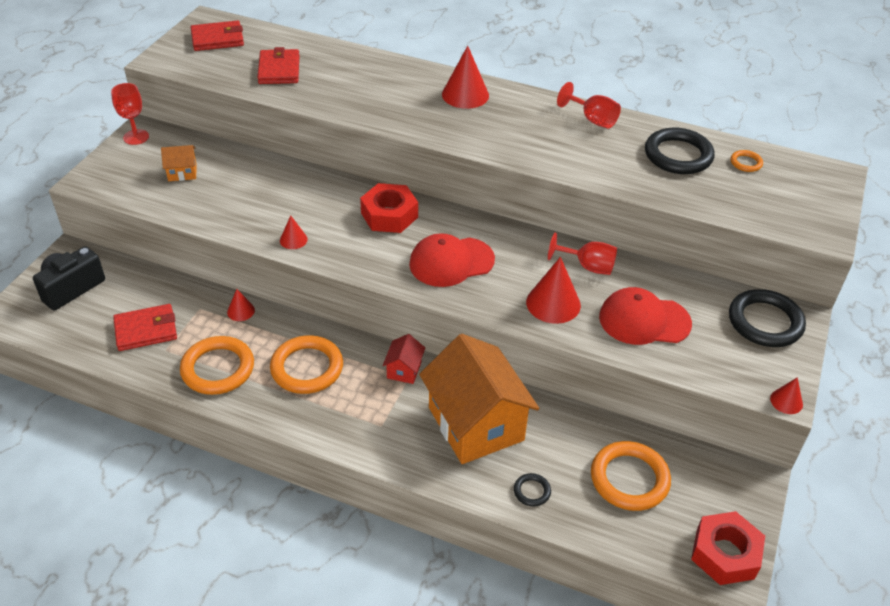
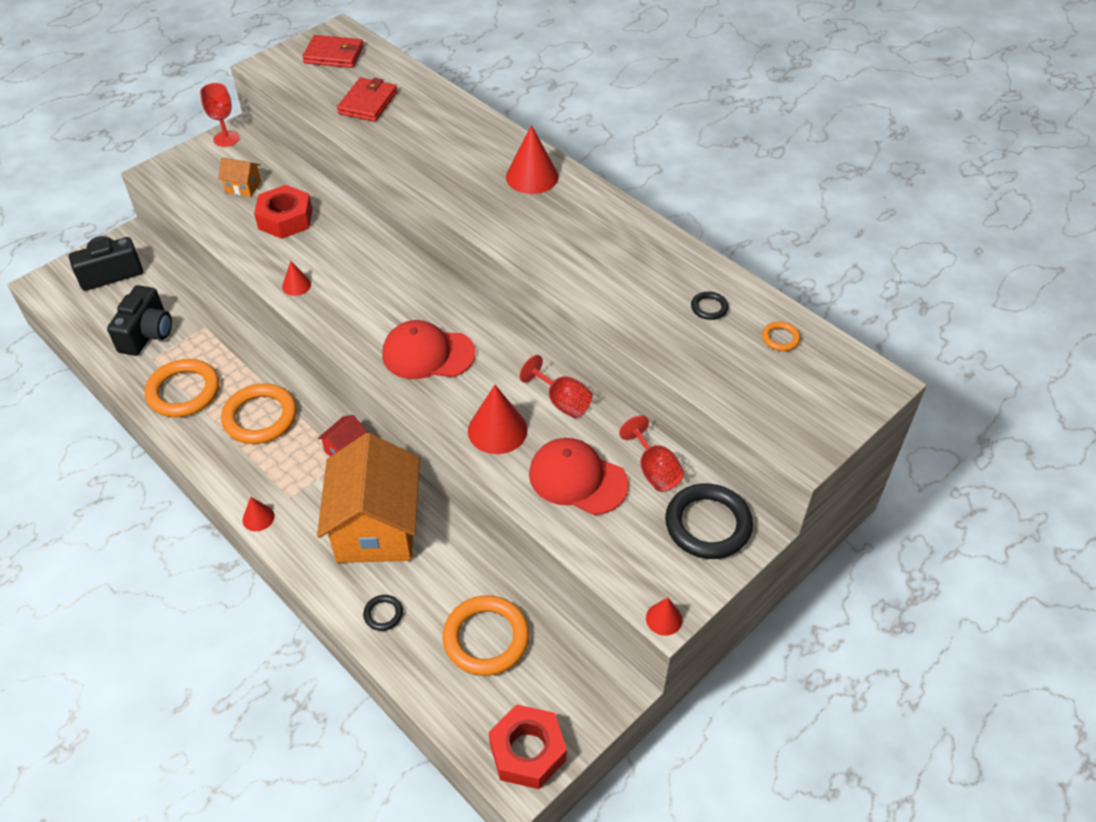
camera: 25 degrees right, 5 degrees up
(146, 330) = (147, 334): red wallet -> black camera
(241, 311) = (238, 341): red cone -> red cone (258, 518)
(389, 215) = (402, 286): red nut -> red nut (285, 219)
(592, 119) = (646, 240): red goblet -> red goblet (654, 470)
(678, 155) = (709, 308): black ring -> black ring, size x0.46

